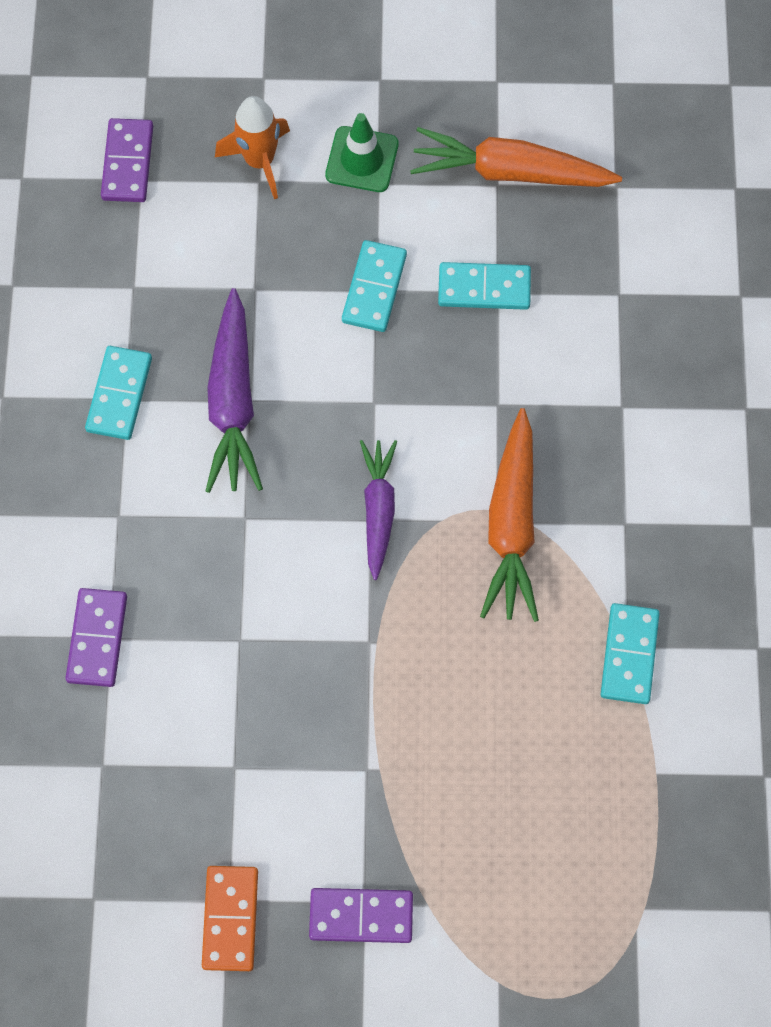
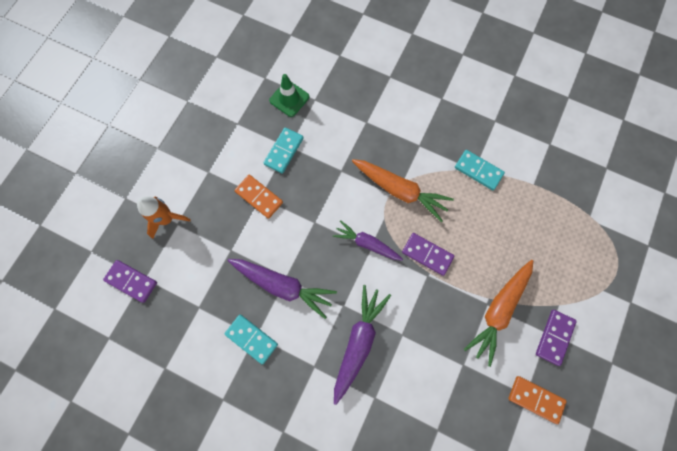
camera: 65 degrees left, 5 degrees up
(97, 638) = (372, 405): purple domino -> purple domino (427, 254)
(193, 570) = (358, 342): none -> purple carrot
(362, 159) = (192, 174): green traffic cone -> green traffic cone (289, 99)
(374, 288) = (259, 197): turquoise domino -> orange domino
(510, 172) = (234, 115): orange carrot -> orange carrot (498, 311)

